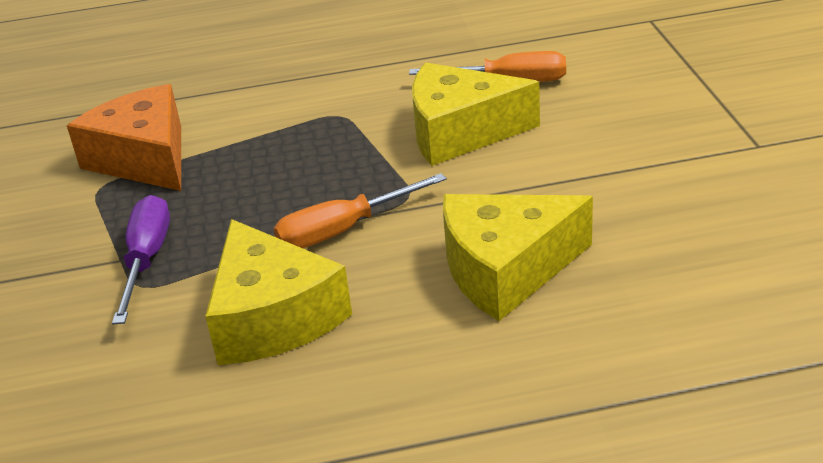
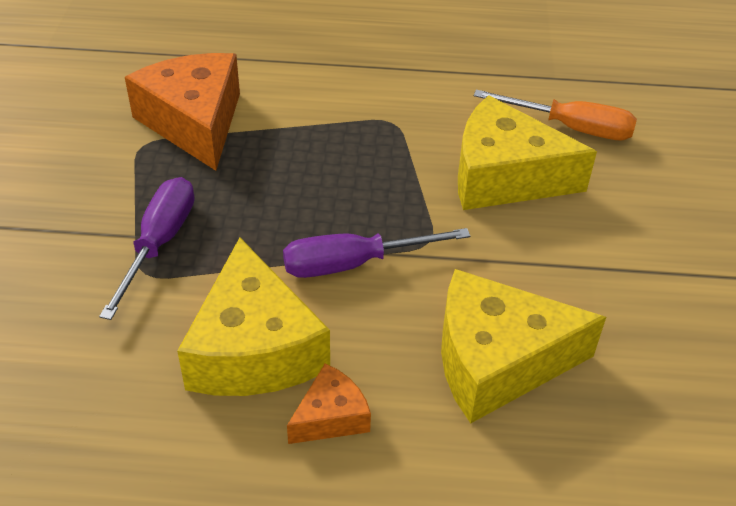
camera: 10 degrees right, 10 degrees up
(344, 230) = (354, 264): orange screwdriver -> purple screwdriver
(367, 349) = (331, 416): none -> orange cheese

